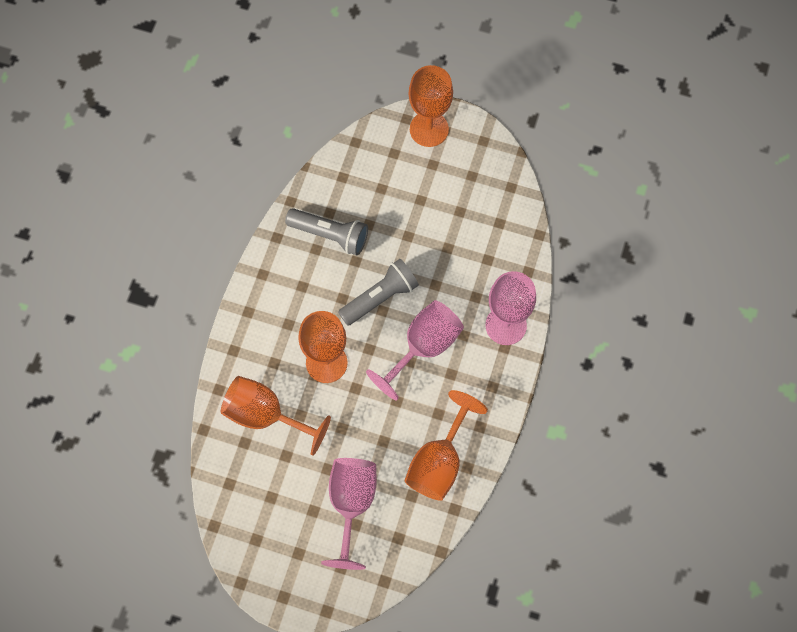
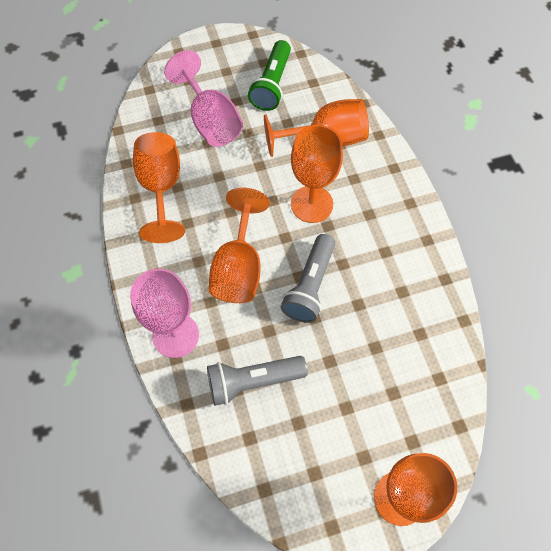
camera: 145 degrees right, 5 degrees down
(268, 507) = (272, 85): none -> green flashlight
(330, 235) = (401, 312): grey flashlight -> grey flashlight (252, 381)
(423, 347) = (239, 268): pink goblet -> orange goblet

